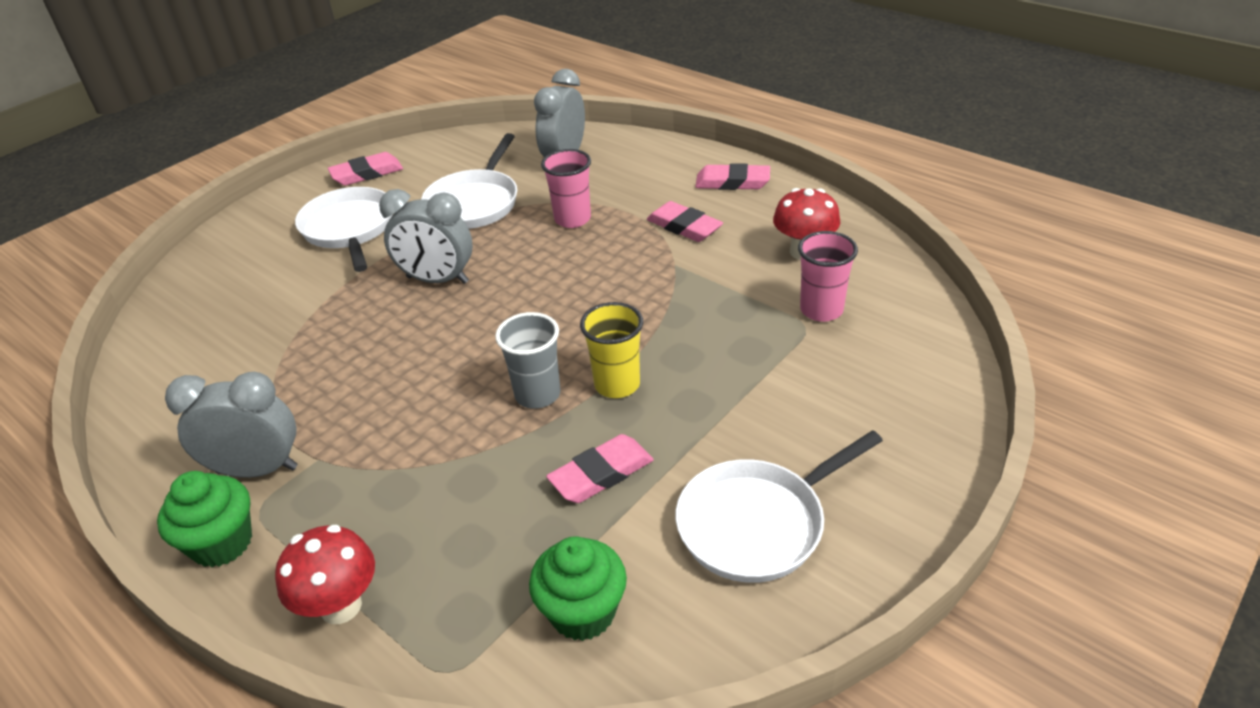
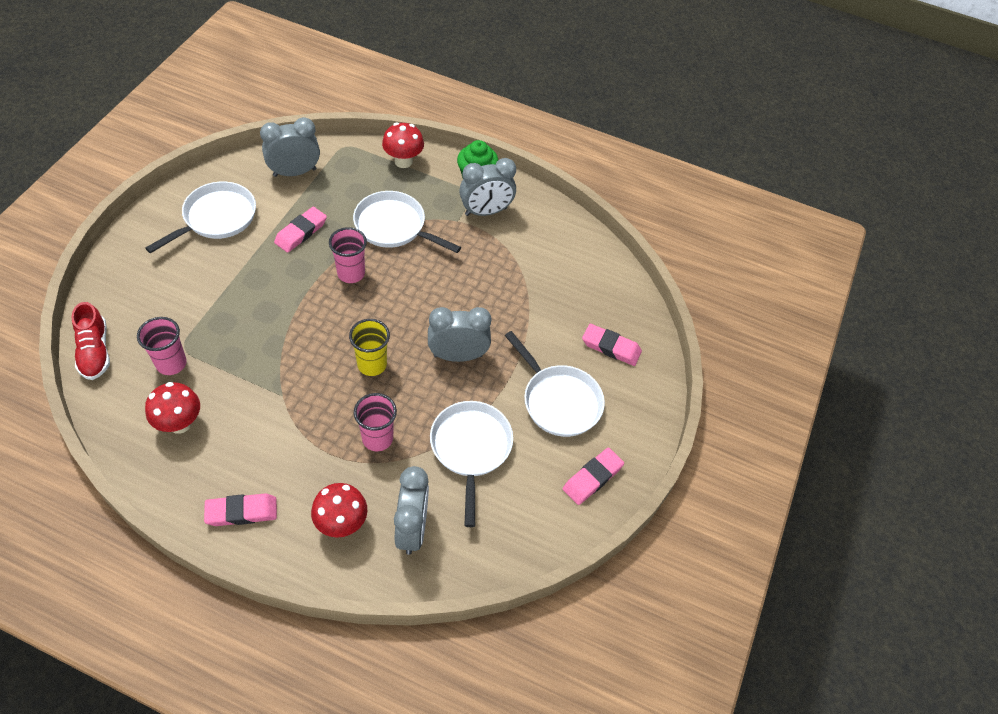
camera: 155 degrees right, 15 degrees up
(433, 463) = (394, 226): none -> white pan
(537, 394) = (351, 273): grey cup -> pink cup
(583, 612) = (294, 172): green cupcake -> grey clock
(617, 384) = (304, 286): yellow cup -> yellow cup (372, 364)
(632, 167) = (341, 523): none -> red mushroom
(684, 227) = (280, 441): pink eraser -> pink eraser (611, 347)
(935, 334) = (95, 351): none -> red shoe

